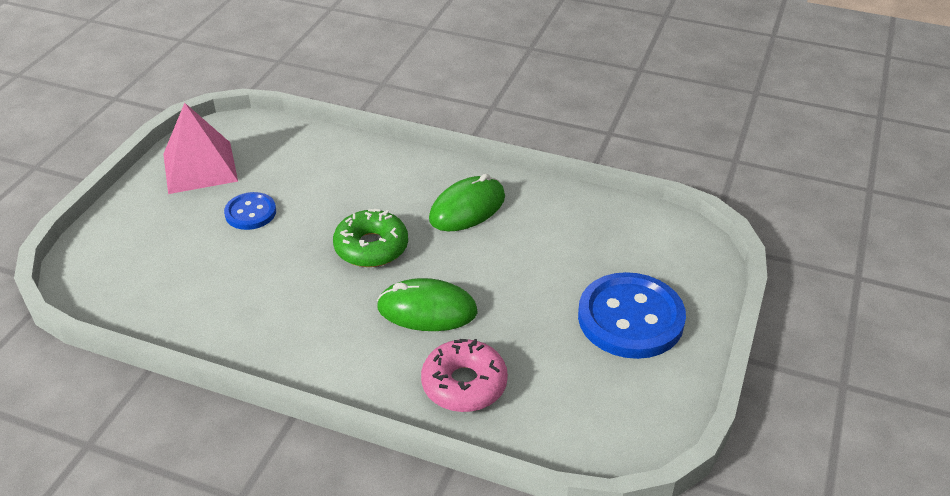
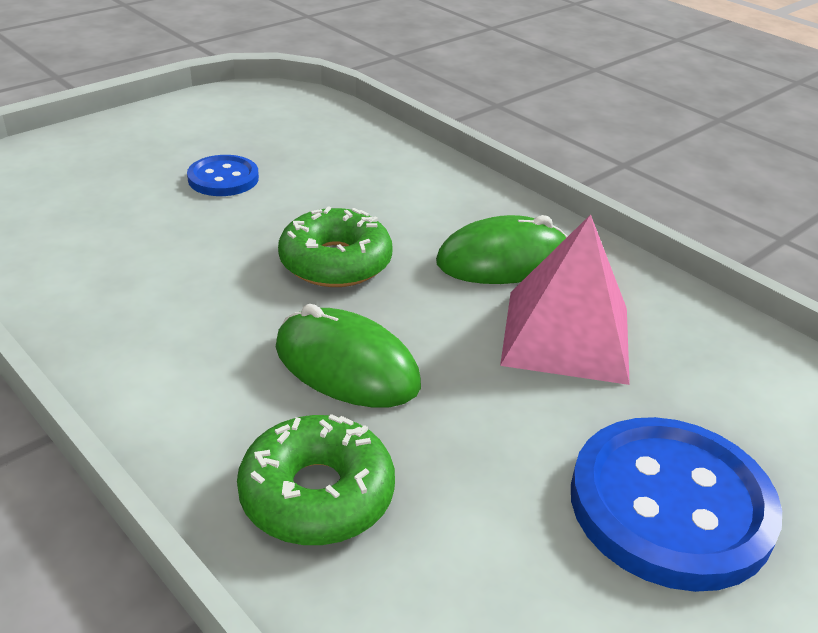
camera: 25 degrees right, 5 degrees down
(200, 167) = (212, 119): pink pyramid -> pink pyramid (566, 335)
(464, 384) = (317, 494): pink donut -> green donut

